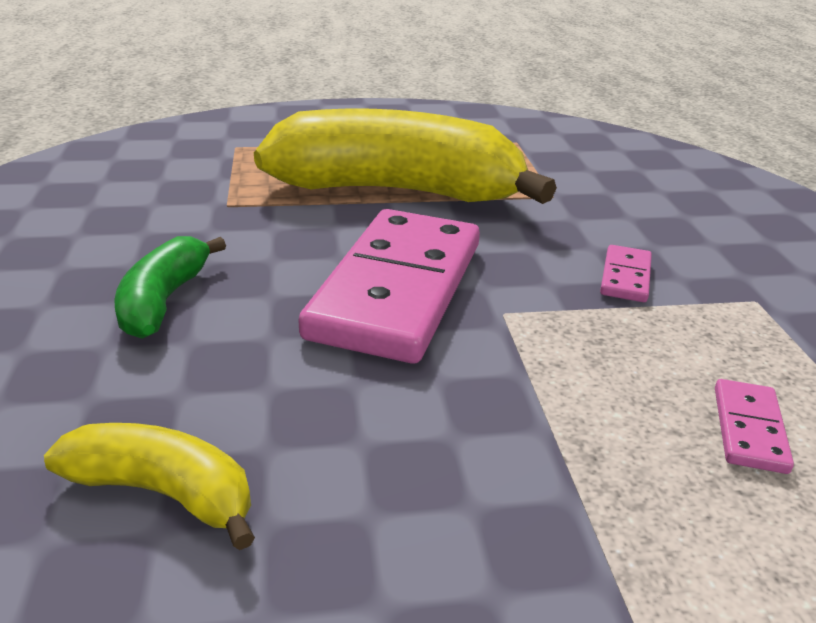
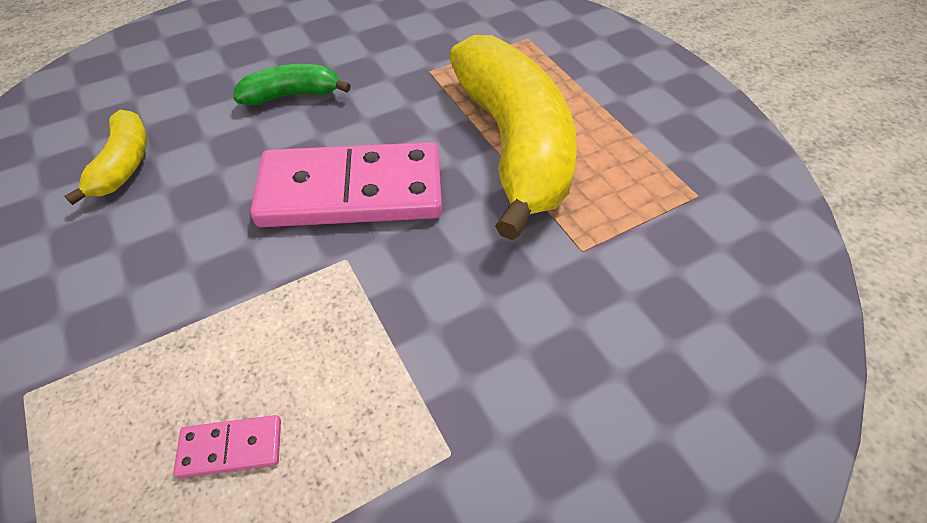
camera: 70 degrees right, 20 degrees up
(625, 277) = (442, 333): pink domino -> none

